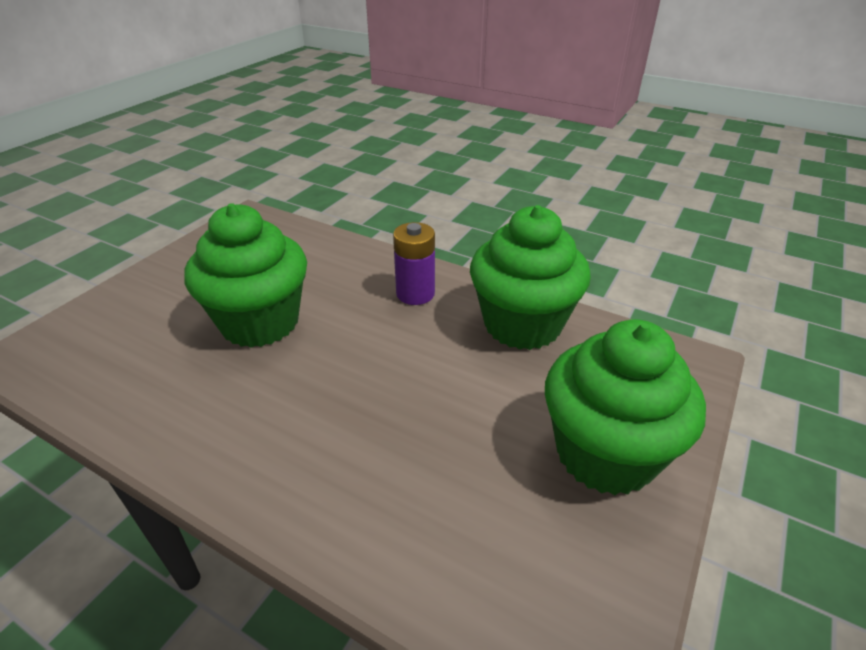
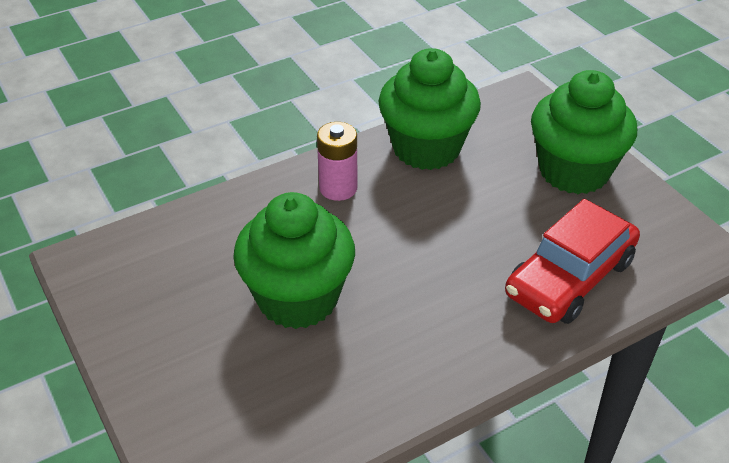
camera: 60 degrees left, 5 degrees up
(408, 515) = (569, 277): none -> red car
(415, 294) = (338, 188): purple battery -> pink battery

